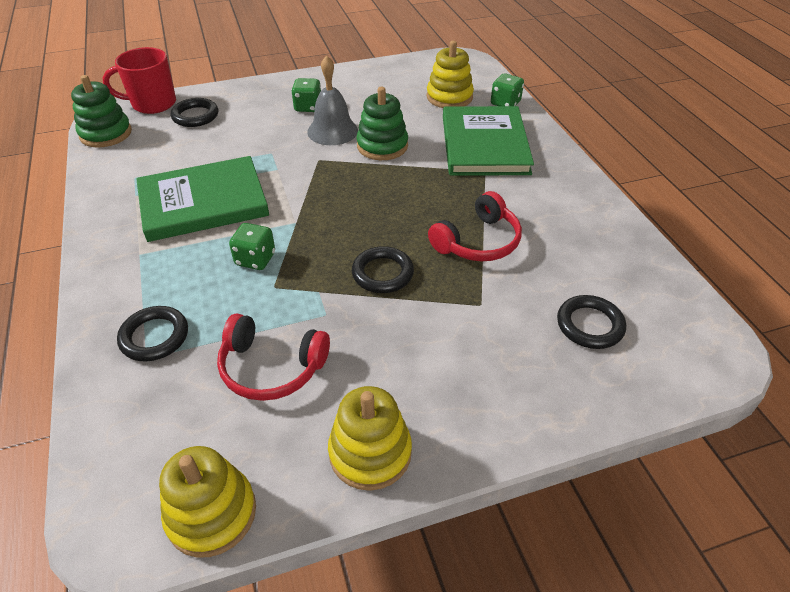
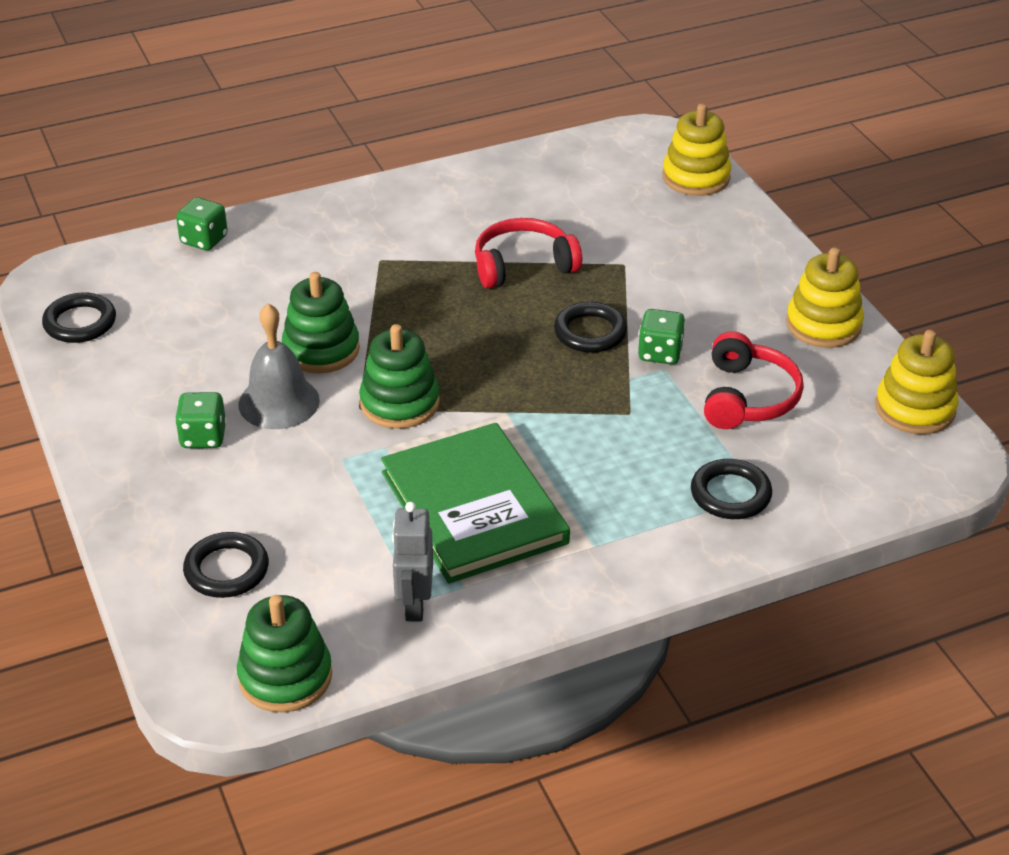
camera: 95 degrees left, 5 degrees down
(131, 176) = (414, 604): none -> grey robot
(152, 104) = (178, 640): red mug -> none
(255, 259) = (585, 436): green dice -> green dice (660, 353)
(319, 176) = (400, 403): none -> green stacking toy
(449, 97) = (181, 291): yellow stacking toy -> yellow stacking toy (696, 177)
(478, 242) = (523, 265): red headphones -> red headphones turned 60 degrees counterclockwise
(484, 145) = (316, 259): green book -> none
(590, 325) = (637, 200): black ring -> black ring (80, 323)

